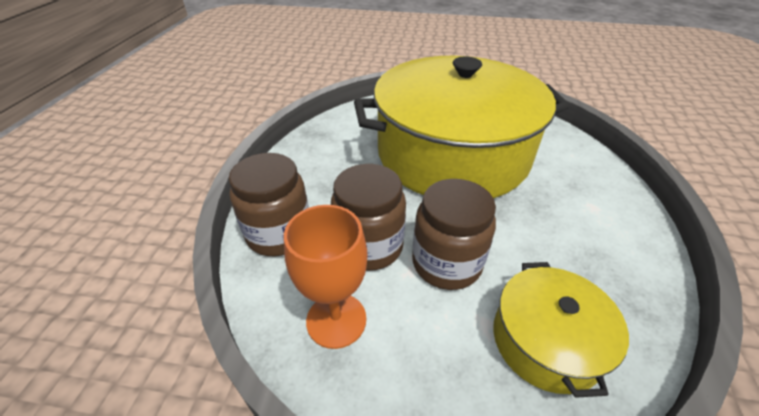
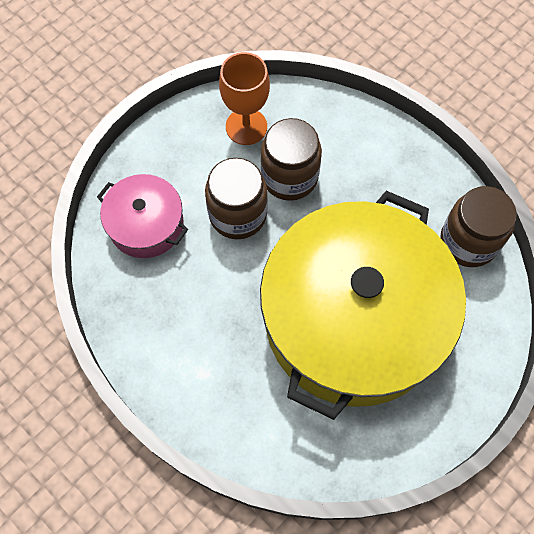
camera: 125 degrees right, 25 degrees up
(279, 233) = (344, 128): brown jar -> brown jar (468, 241)
(546, 340) = (146, 224): yellow pot -> pink pot

